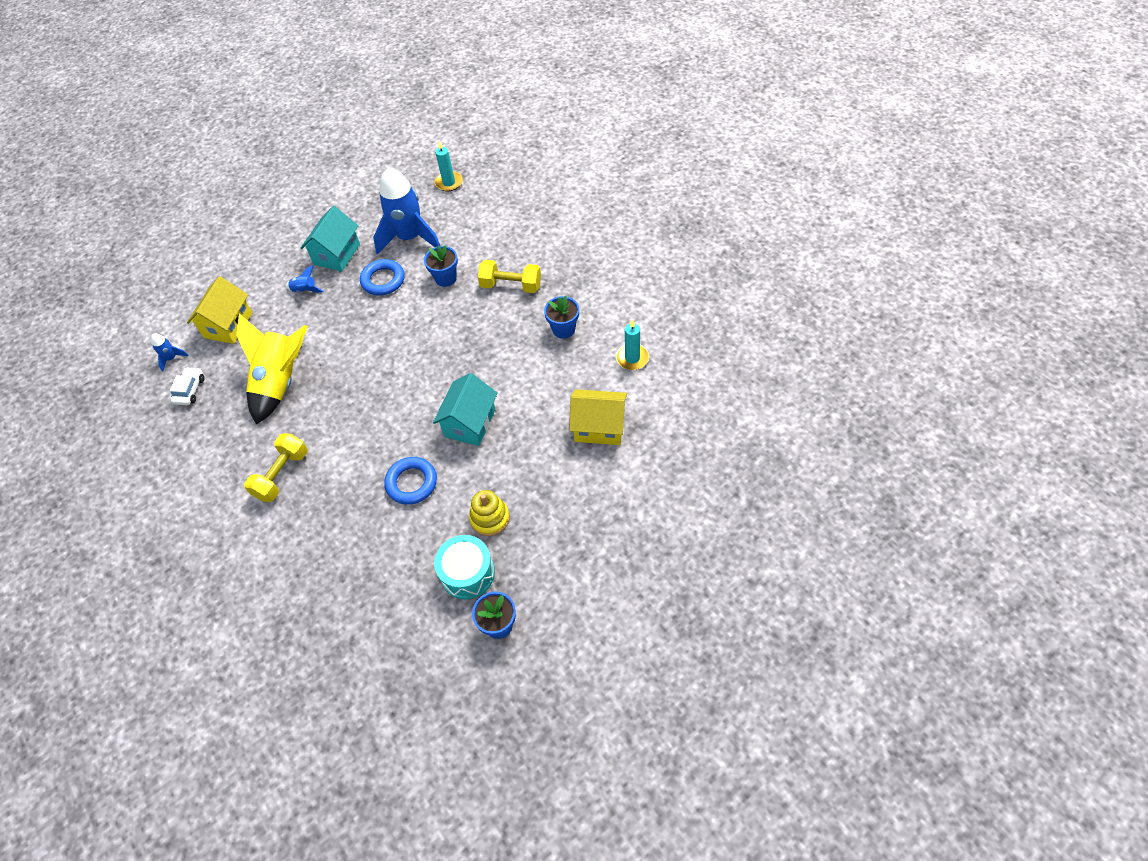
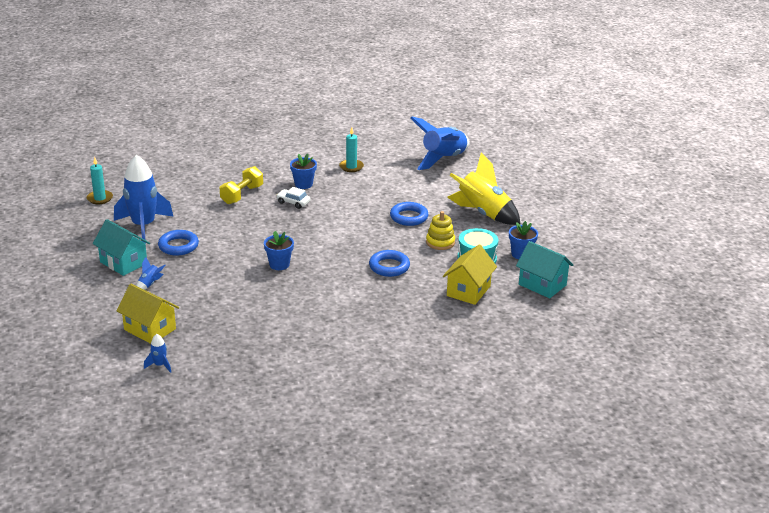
camera: 75 degrees left, 25 degrees down
(190, 390) = (208, 358): white car -> white car (293, 202)
(281, 382) = (242, 309): yellow rocket -> yellow rocket (482, 213)
(282, 475) = (338, 322): yellow dumbbell -> none
(445, 278) = (206, 219): blue flower pot -> blue flower pot (279, 264)
(470, 423) = (355, 235): turquoise house -> turquoise house (542, 285)
(536, 463) = (409, 217): none -> blue ring
(599, 427) = (398, 190): yellow house -> yellow house (468, 291)
(711, 449) = (443, 159): none -> blue rocket

